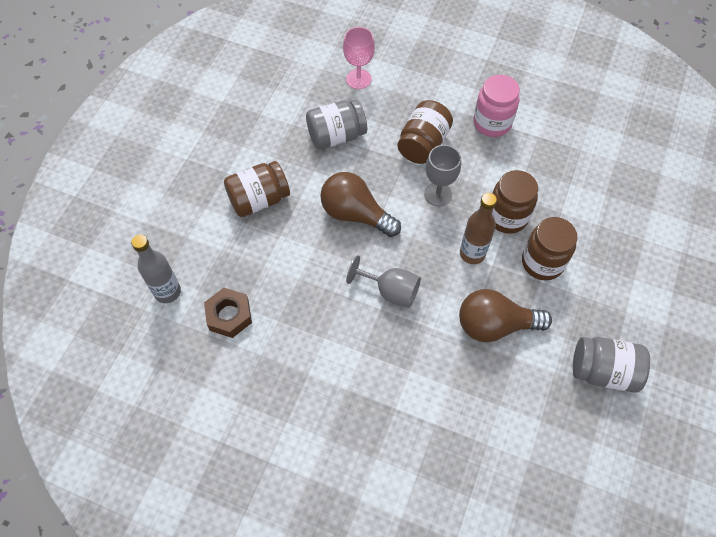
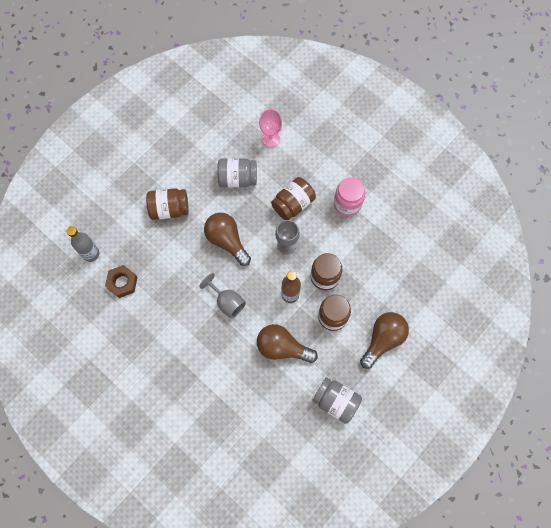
camera: 20 degrees right, 10 degrees up
(622, 269) = (383, 340): none -> brown light bulb

